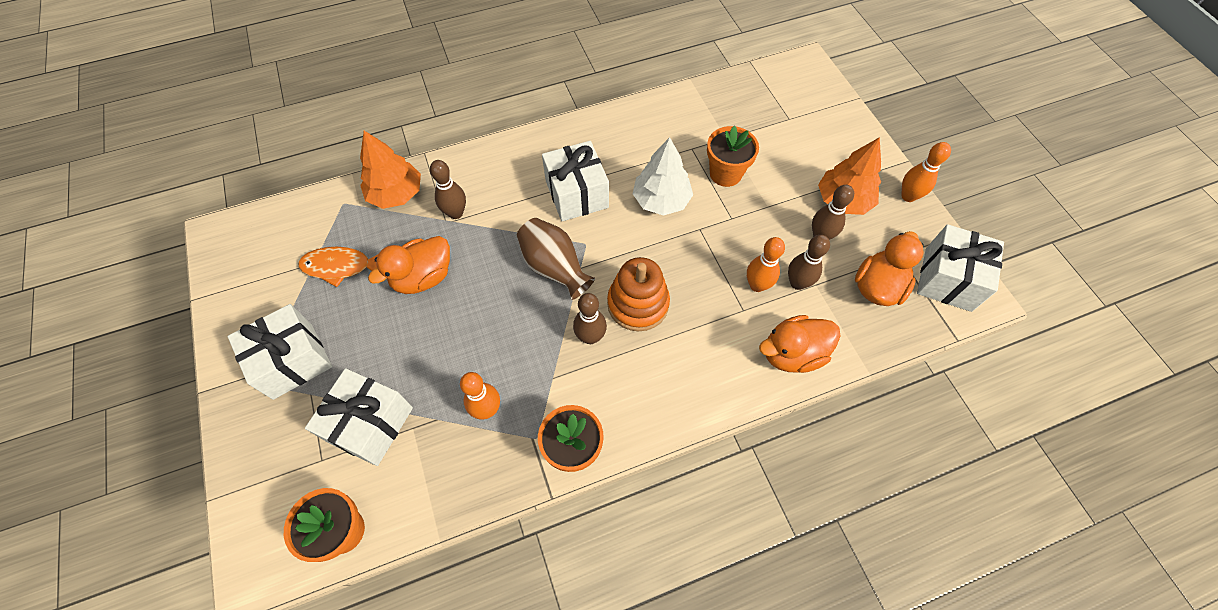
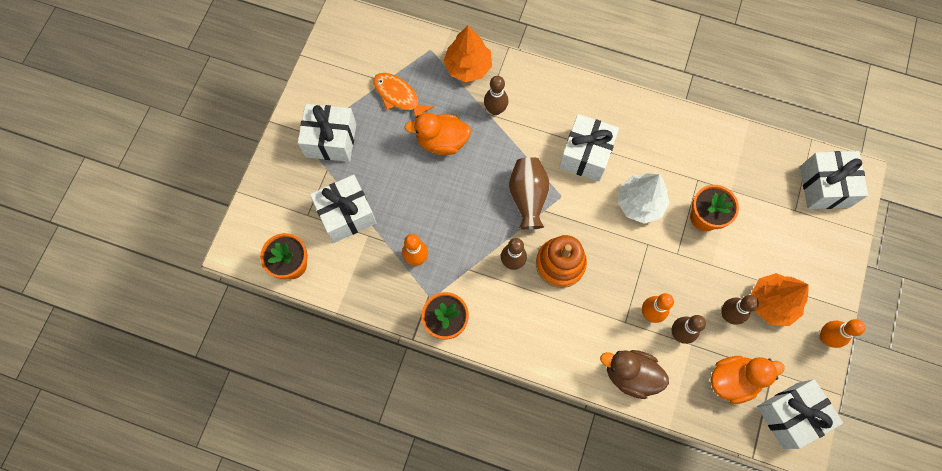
camera: 40 degrees right, 10 degrees up
(792, 87) = (824, 186): none -> white gift
(792, 354) = (630, 375): orange duck -> brown duck

